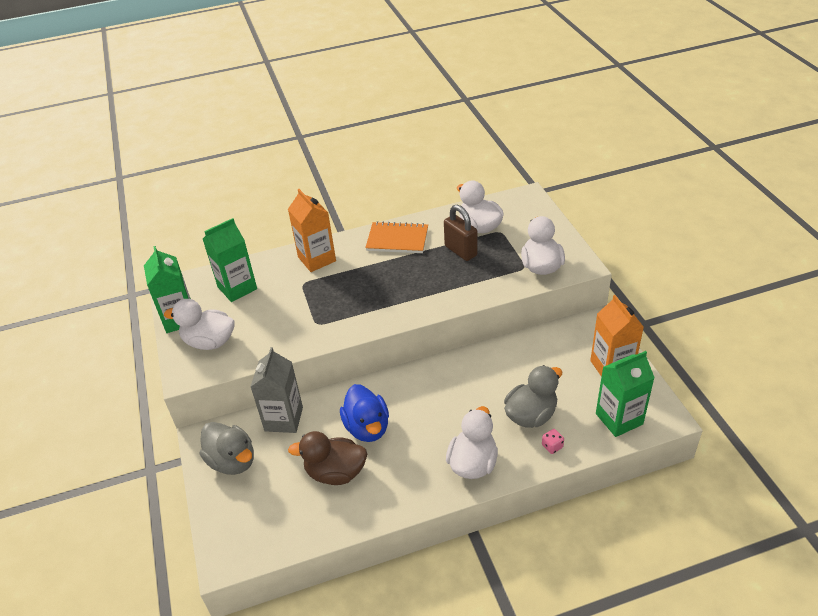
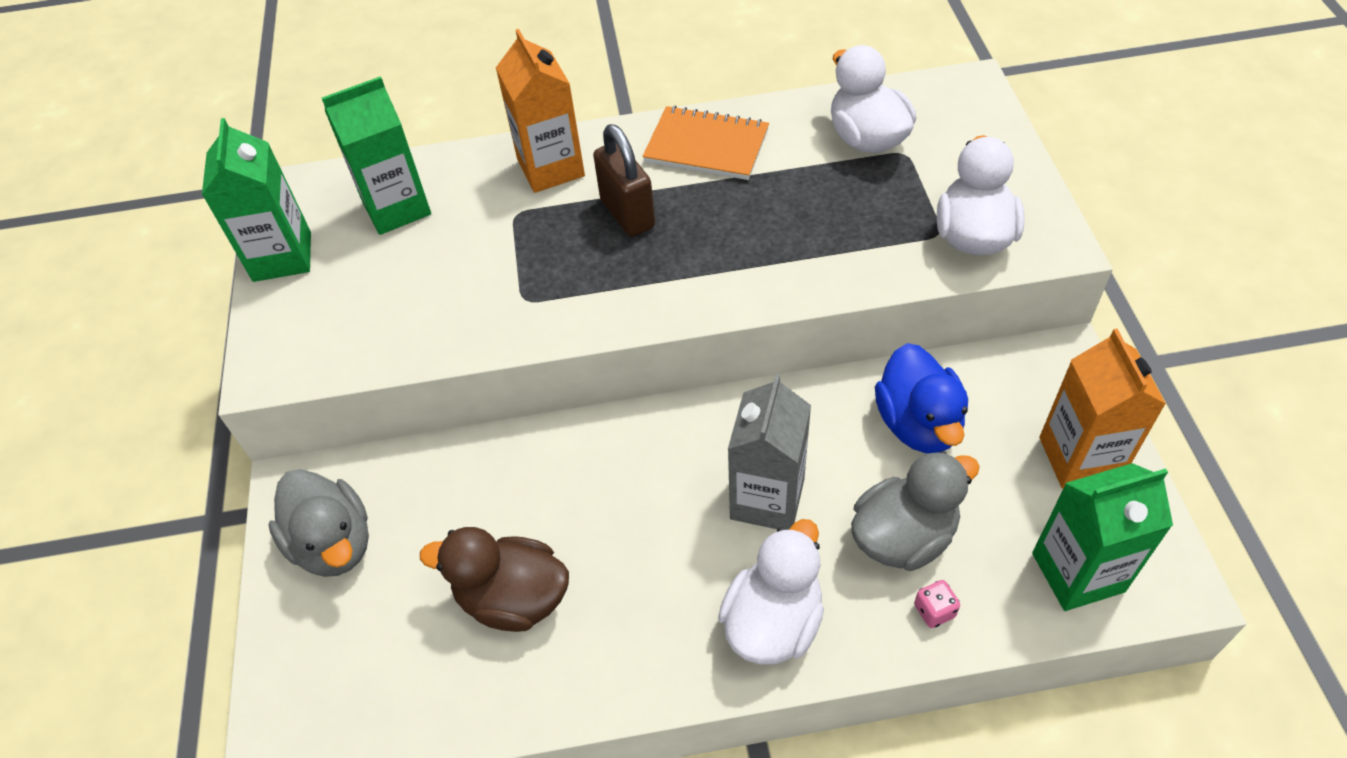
camera: 10 degrees right, 10 degrees up
(209, 342) = (324, 310): white duck -> none
(284, 419) = (441, 472): grey carton -> grey carton (767, 499)
(367, 427) = (588, 514): blue duck -> blue duck (918, 423)
(460, 251) = (821, 184): brown padlock -> brown padlock (627, 213)

